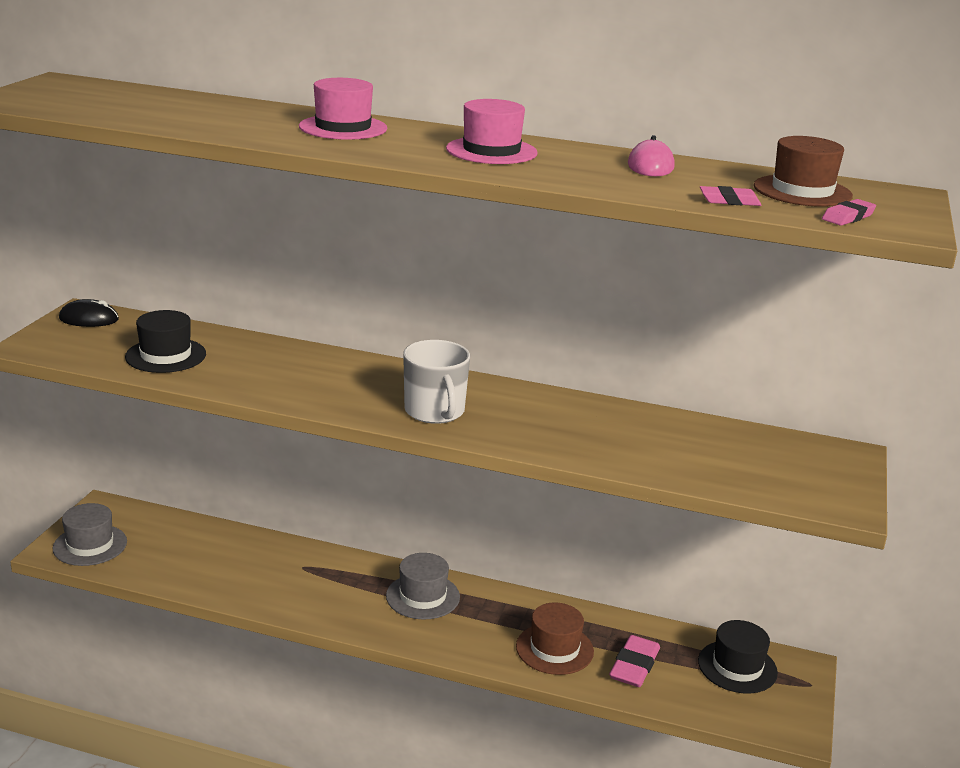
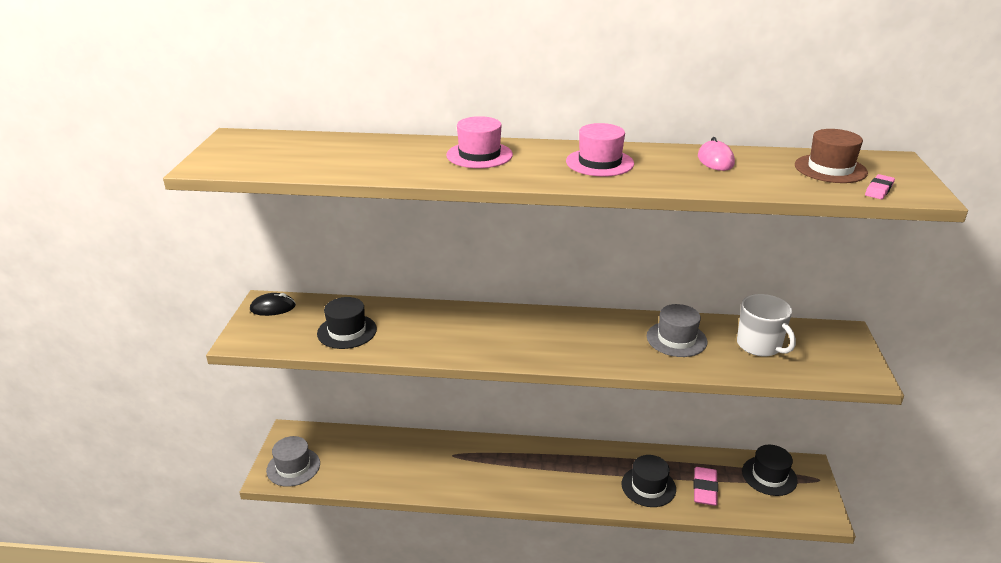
camera: 10 degrees left, 5 degrees up
(422, 596) = (544, 462): grey hat -> grey hat (676, 339)
(435, 411) = (562, 347): white mug -> white mug (760, 345)
(554, 649) = (648, 486): brown hat -> black hat
(729, 201) = (793, 187): pink eraser -> none

